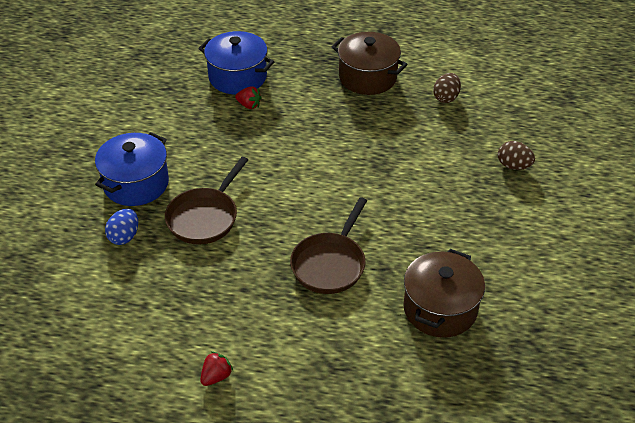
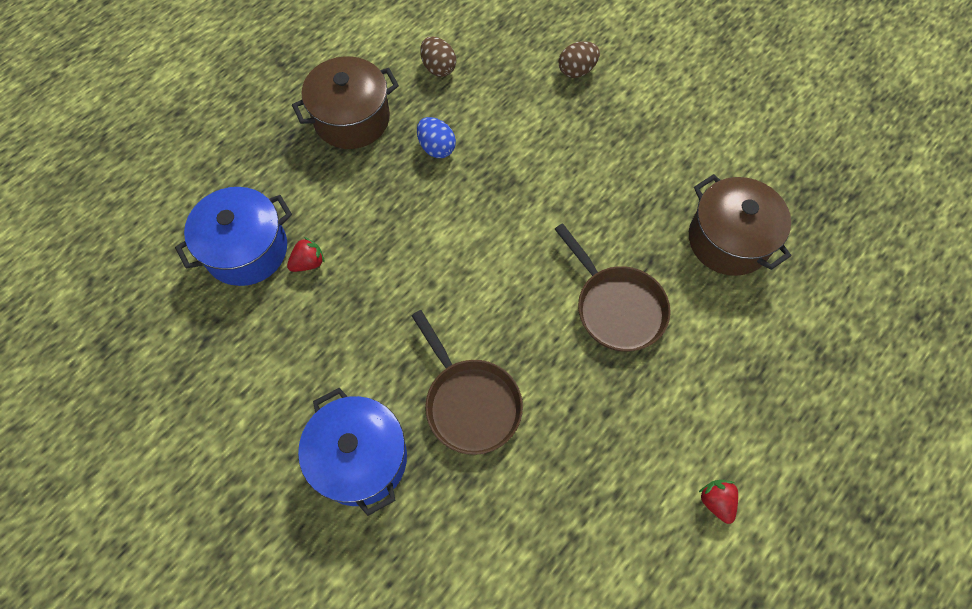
camera: 60 degrees left, 20 degrees up
(124, 236) = (445, 513): blue egg -> blue egg (436, 147)

